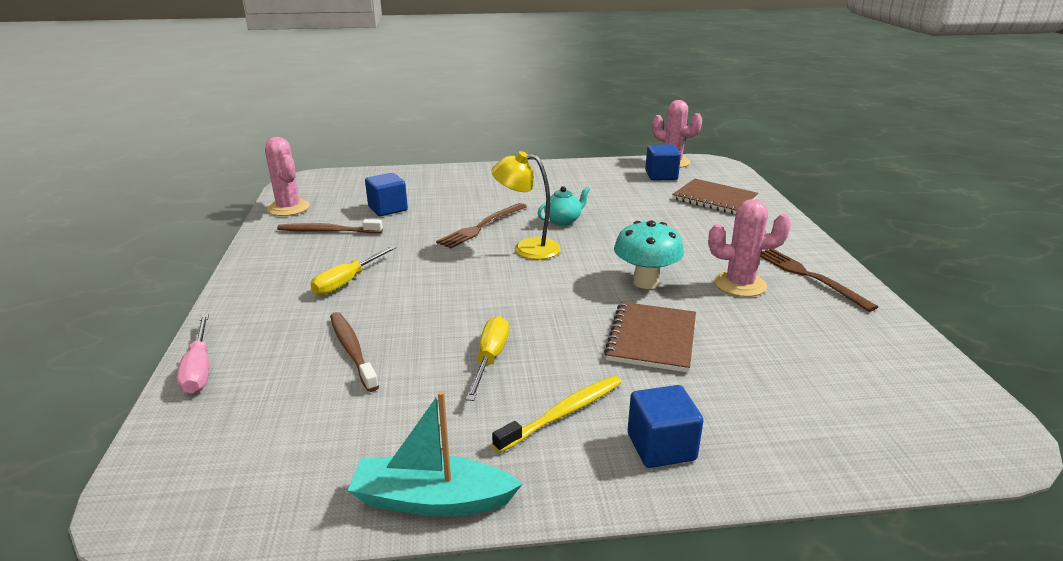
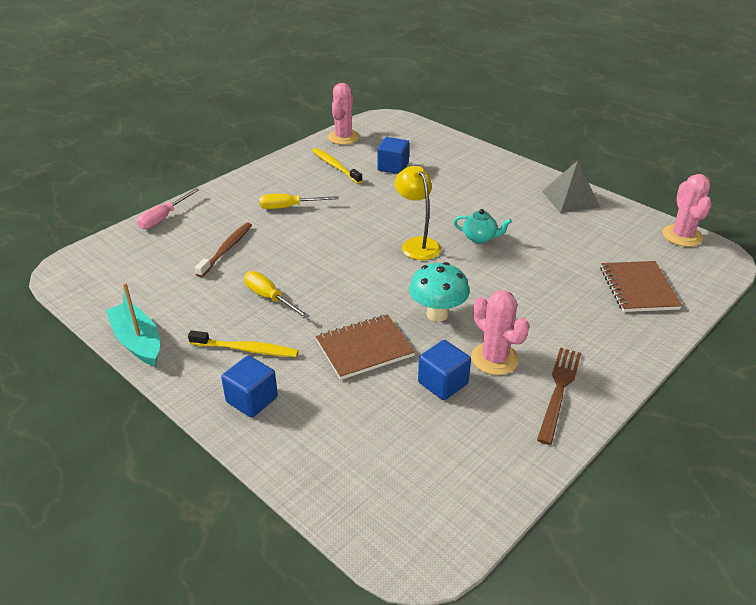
camera: 50 degrees right, 10 degrees up
(328, 231) = (335, 166): brown toothbrush -> yellow toothbrush
(481, 227) = (421, 212): brown fork -> none
(490, 359) = (269, 298): yellow screwdriver -> yellow screwdriver turned 105 degrees counterclockwise
(568, 171) = (570, 199): none -> grey pyramid
(661, 175) = (641, 243): blue cube -> blue cube (443, 383)

